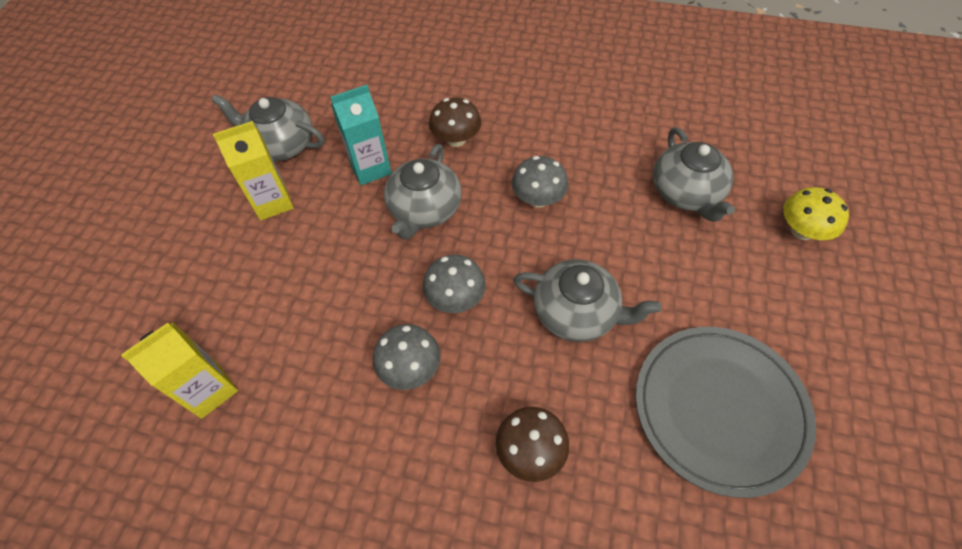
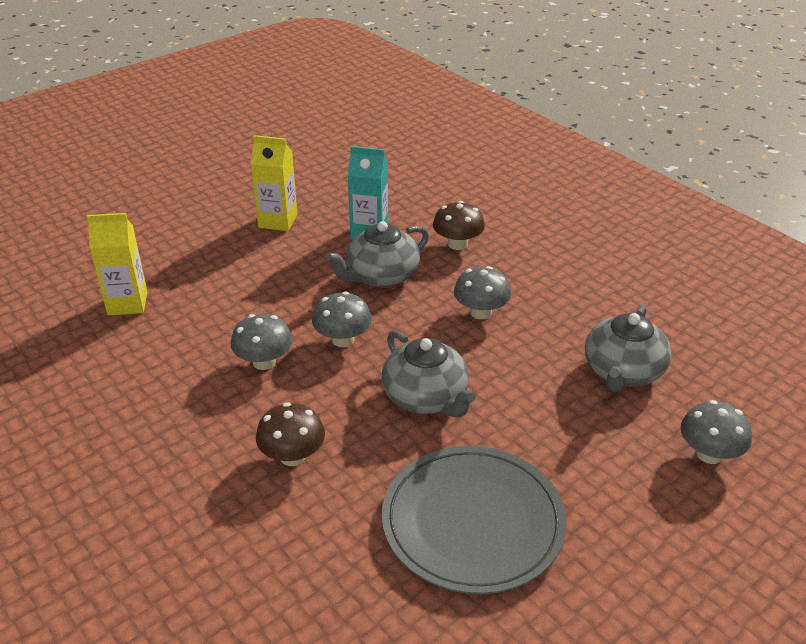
camera: 35 degrees right, 20 degrees down
(281, 145) = (320, 190): grey teapot -> none
(802, 231) = (709, 454): yellow mushroom -> grey mushroom

